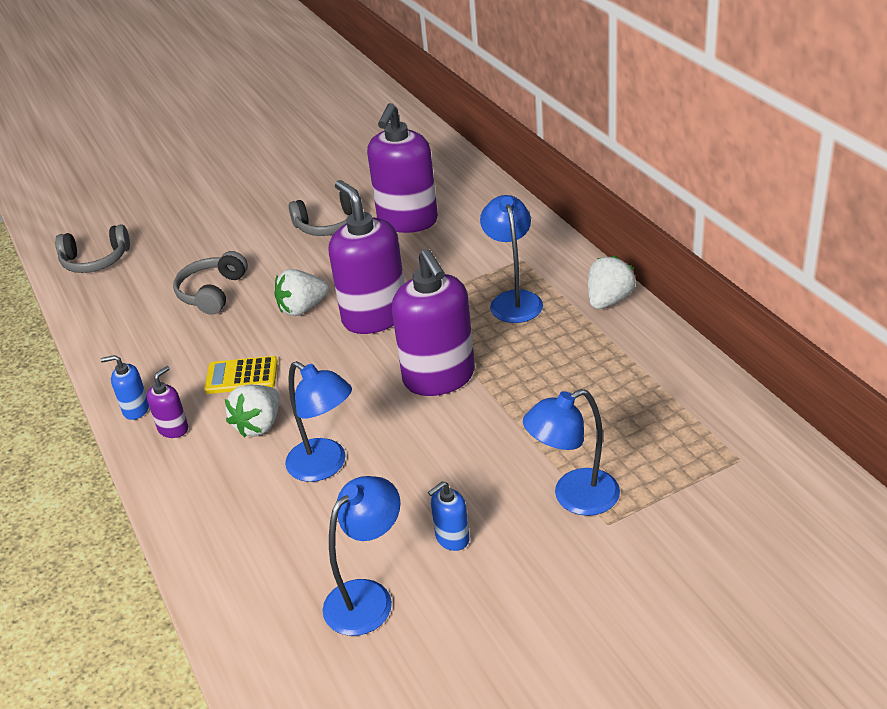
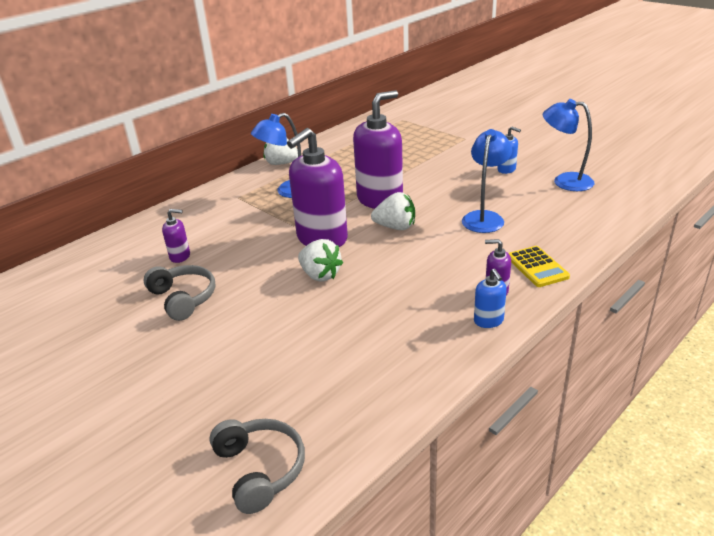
camera: 110 degrees left, 5 degrees down
(212, 292) = (308, 337): grey headphones -> none
(241, 376) = (418, 278): yellow calculator -> yellow calculator (537, 267)
(259, 425) = (466, 253): white strawberry -> white strawberry (395, 227)
(407, 221) = (180, 256): purple soap dispenser -> purple soap dispenser, size x0.45
(574, 497) = (454, 147): blue lamp -> none

